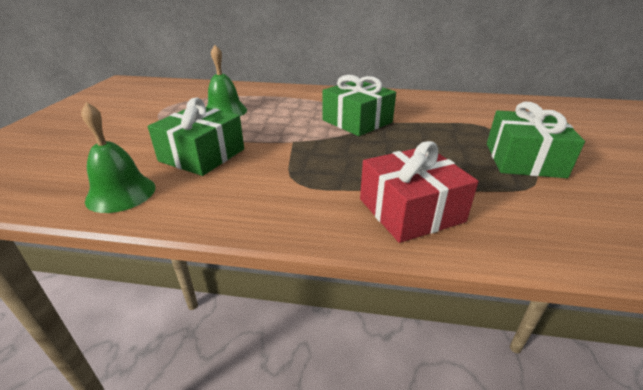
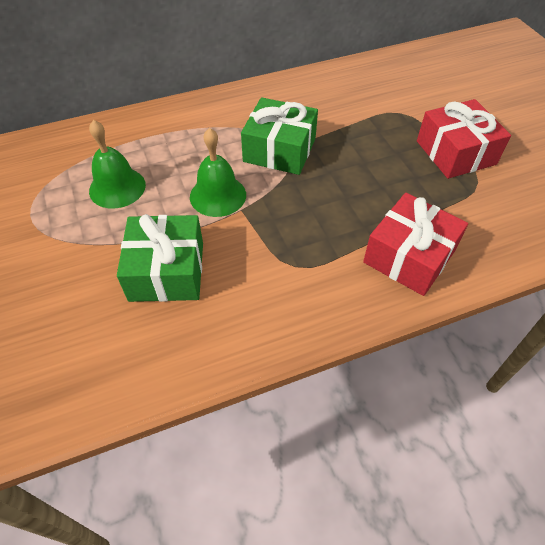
camera: 30 degrees left, 20 degrees up
(121, 193) = (141, 361): green bell -> green bell (218, 195)
(524, 160) = (455, 152): green gift -> red gift

